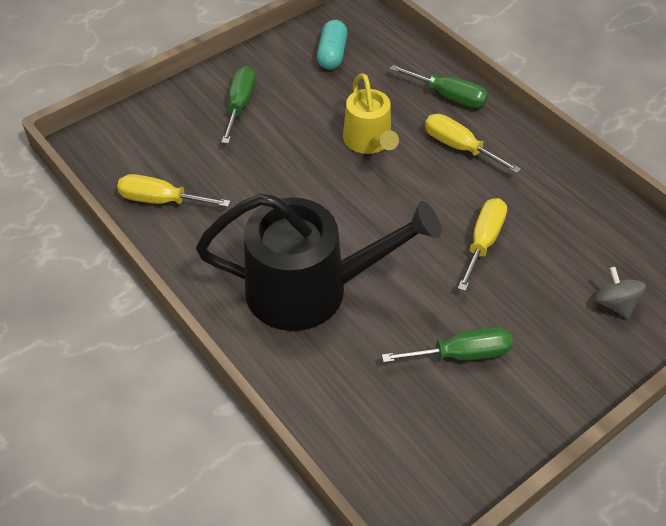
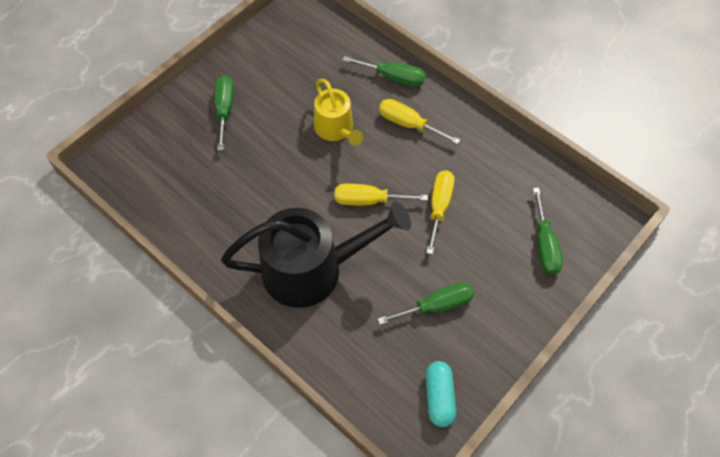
camera: 10 degrees left, 10 degrees up
(161, 200) = (178, 208): yellow screwdriver -> yellow screwdriver (368, 200)
(332, 54) = (291, 50): turquoise capsule -> turquoise capsule (439, 397)
(615, 304) = (544, 245): grey spinning top -> green screwdriver

